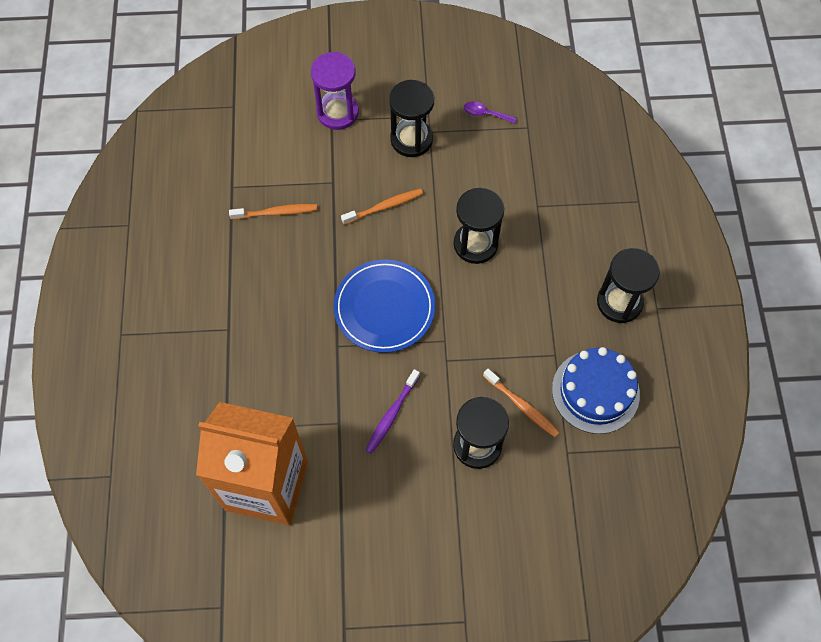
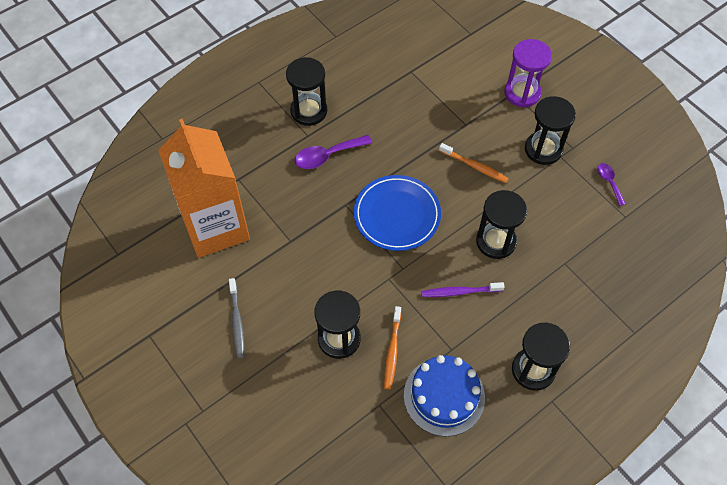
camera: 55 degrees right, 5 degrees down
(199, 309) = (309, 111): none -> black hourglass
(267, 326) = (327, 156): none -> purple spoon
(276, 212) = (413, 107): orange toothbrush -> none
(391, 529) = (237, 321): none -> grey toothbrush
(392, 414) = (321, 269): purple toothbrush -> purple toothbrush (460, 292)

